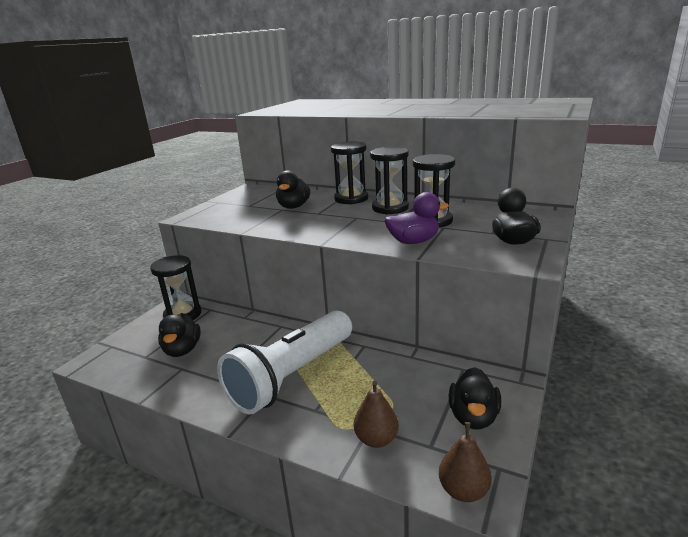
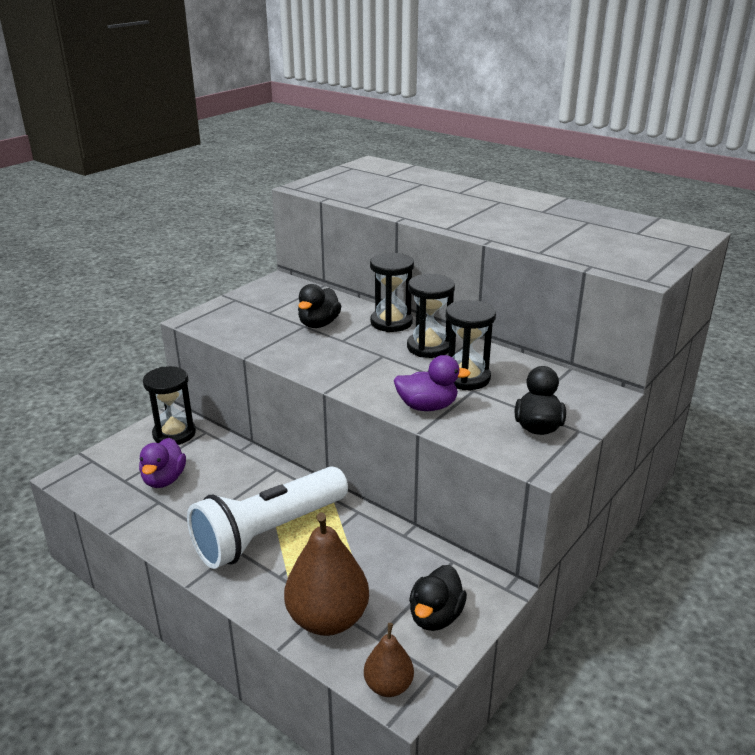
camera: 10 degrees right, 5 degrees up
(182, 350) = (164, 479): black duck -> purple duck
(376, 439) = (327, 619): brown pear -> brown pear, size x1.83

